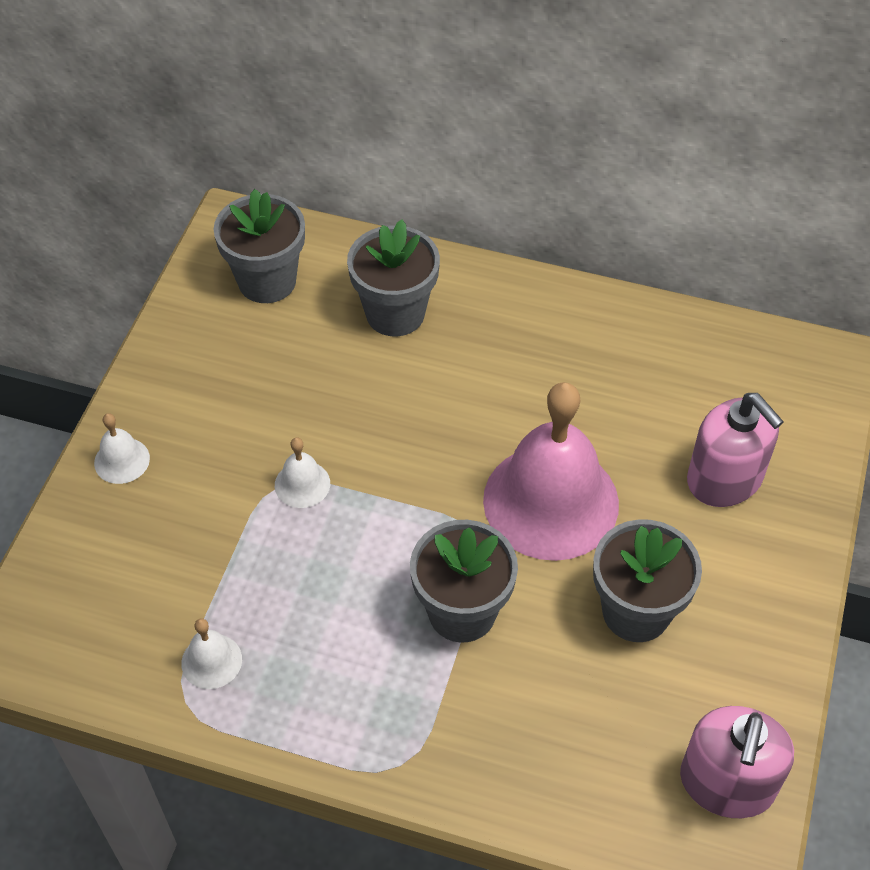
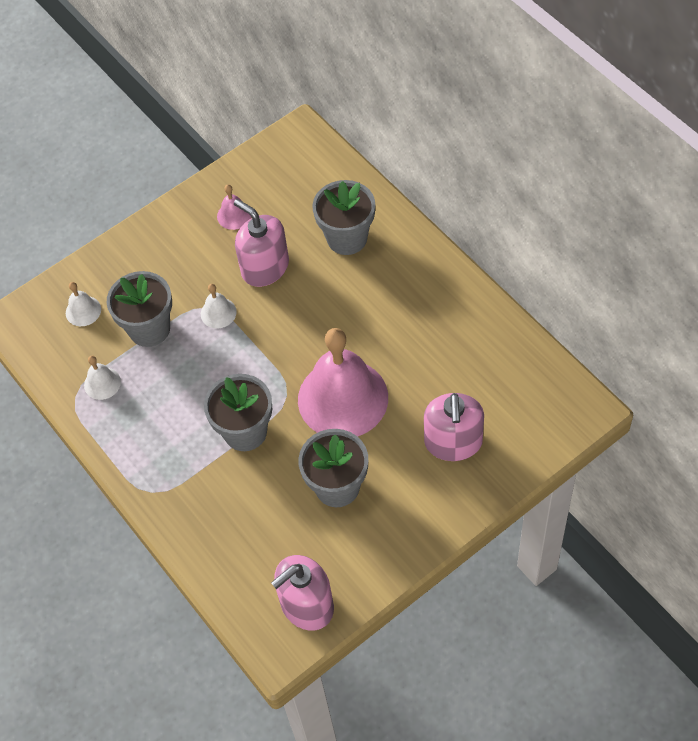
camera: 40 degrees right, 5 degrees up
(122, 460) = (137, 248): white bell -> white bell (83, 311)
(225, 356) = (234, 215): none -> pink bell
(267, 281) = (291, 180): grey flower pot -> grey flower pot (149, 329)
(319, 398) = (265, 267): none -> pink soap dispenser

